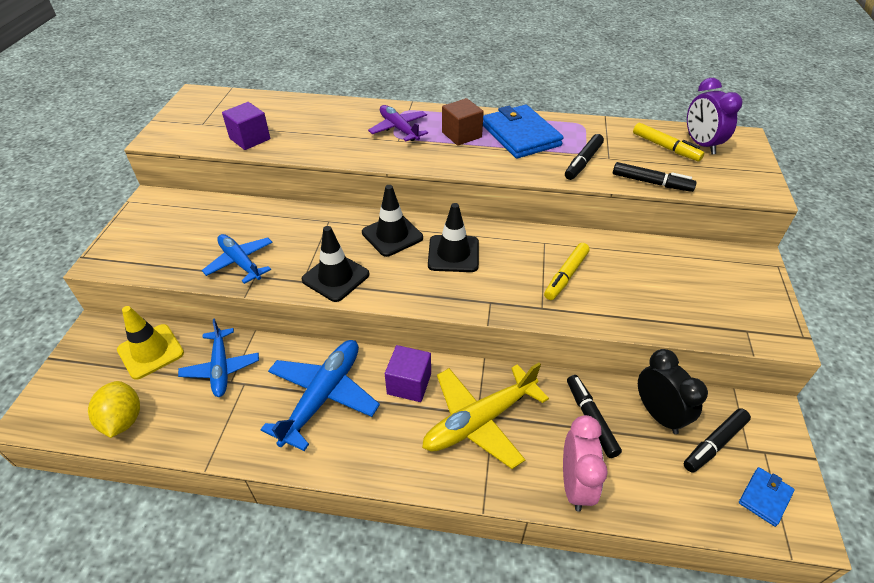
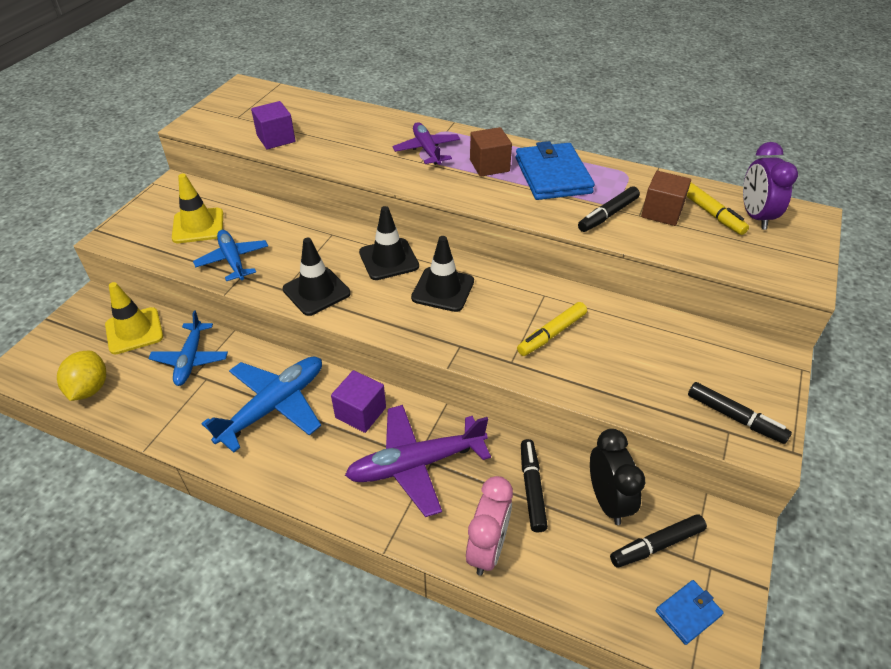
camera: 15 degrees right, 0 degrees up
(191, 235) = (198, 226): none -> yellow traffic cone
(480, 421) = (416, 464): yellow plane -> purple plane
(626, 153) = (662, 212): none -> brown cube
(651, 183) = (674, 250): black marker -> black marker (735, 417)

